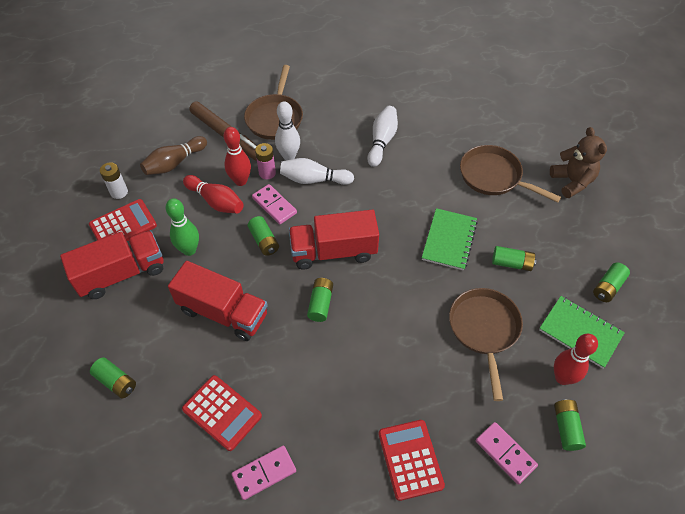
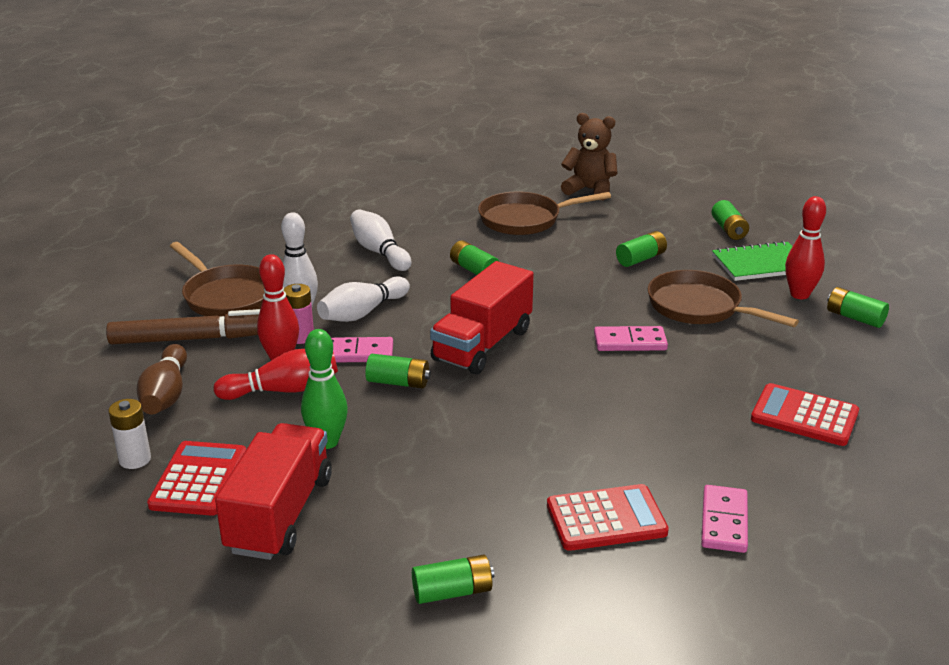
camera: 50 degrees left, 25 degrees down
(223, 312) = (461, 456): red truck -> none
(320, 304) = (542, 384): green battery -> green battery (474, 270)
(449, 240) = (567, 276): green notebook -> none
(505, 453) = (851, 360): pink domino -> pink domino (630, 342)

